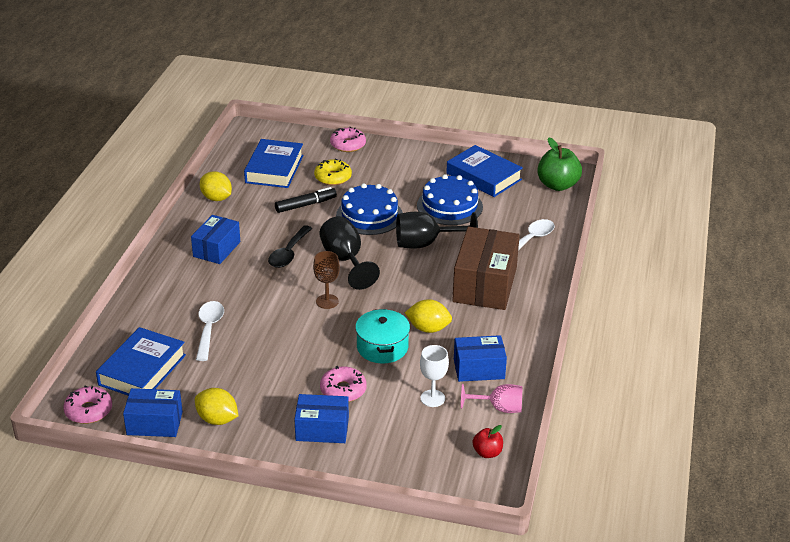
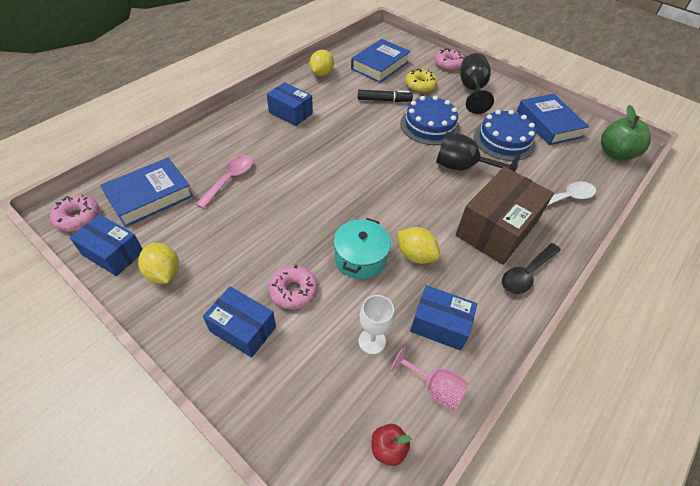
camera: 25 degrees right, 15 degrees up
(209, 329) = (230, 179): white spoon -> pink spoon
(216, 198) = (321, 74): yellow lemon -> yellow lemon turned 45 degrees clockwise
(216, 249) = (290, 113): blue box -> blue box turned 75 degrees clockwise
(289, 253) = (342, 135): black spoon -> black spoon (526, 274)
(327, 301) = (343, 191): brown goblet -> none
(345, 261) = (383, 158): black goblet -> black goblet (472, 90)

